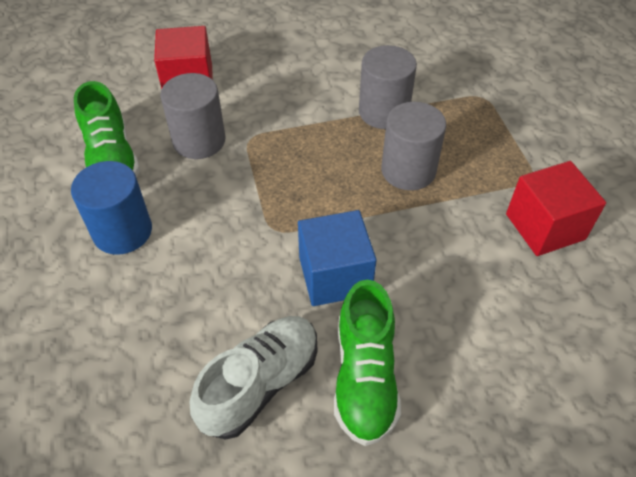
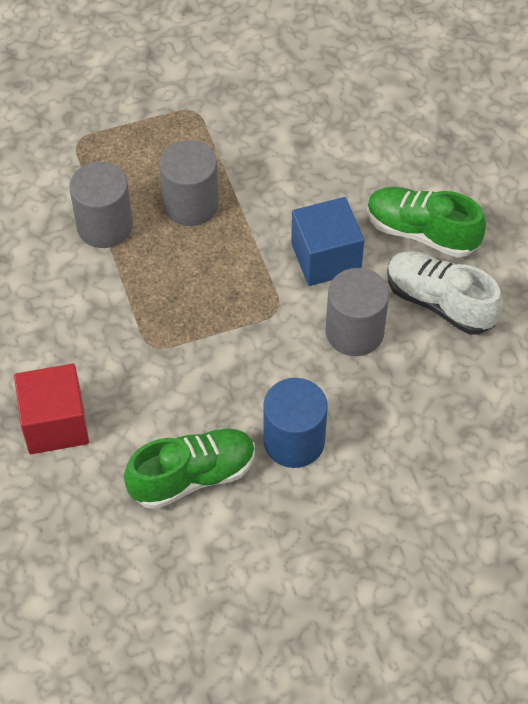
camera: 95 degrees left, 5 degrees up
(199, 140) = (158, 394): grey cylinder -> grey cylinder (354, 332)
(364, 377) = (421, 232): green shoe -> green shoe turned 150 degrees counterclockwise
(545, 226) = (253, 106): red cube -> none

